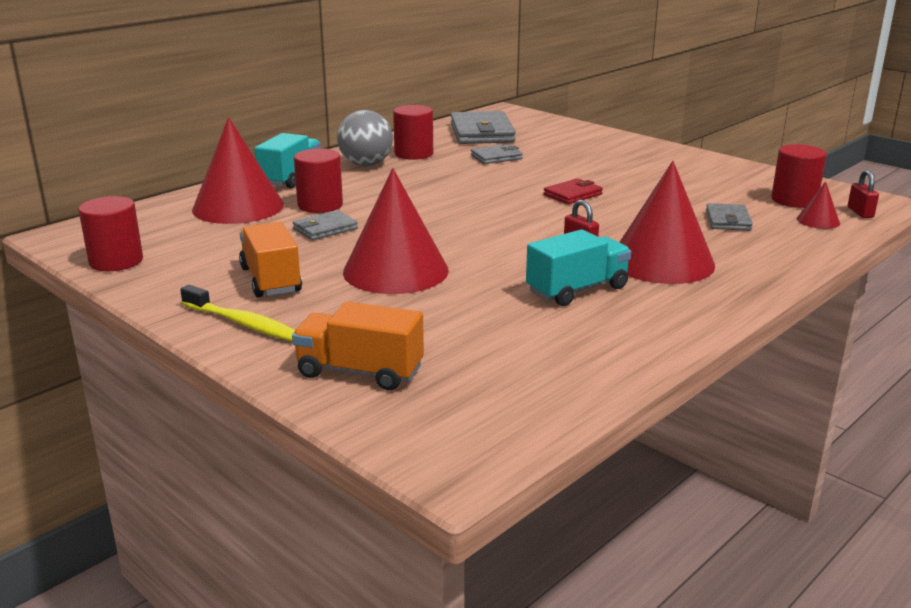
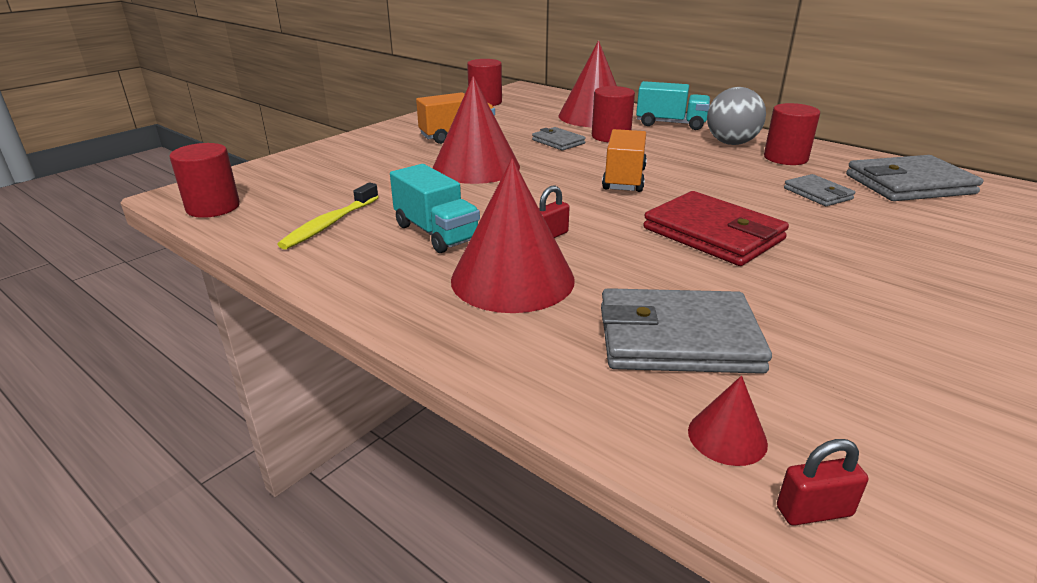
camera: 85 degrees right, 5 degrees up
(243, 323) = (390, 135): yellow toothbrush -> yellow toothbrush (329, 224)
(360, 372) = (312, 167): orange truck -> orange truck (624, 179)
(572, 195) = (713, 234): red wallet -> red wallet, size x1.87
(728, 220) = (678, 338): grey wallet -> grey wallet, size x1.87
(794, 200) = (828, 424): red cylinder -> red cylinder (213, 207)

